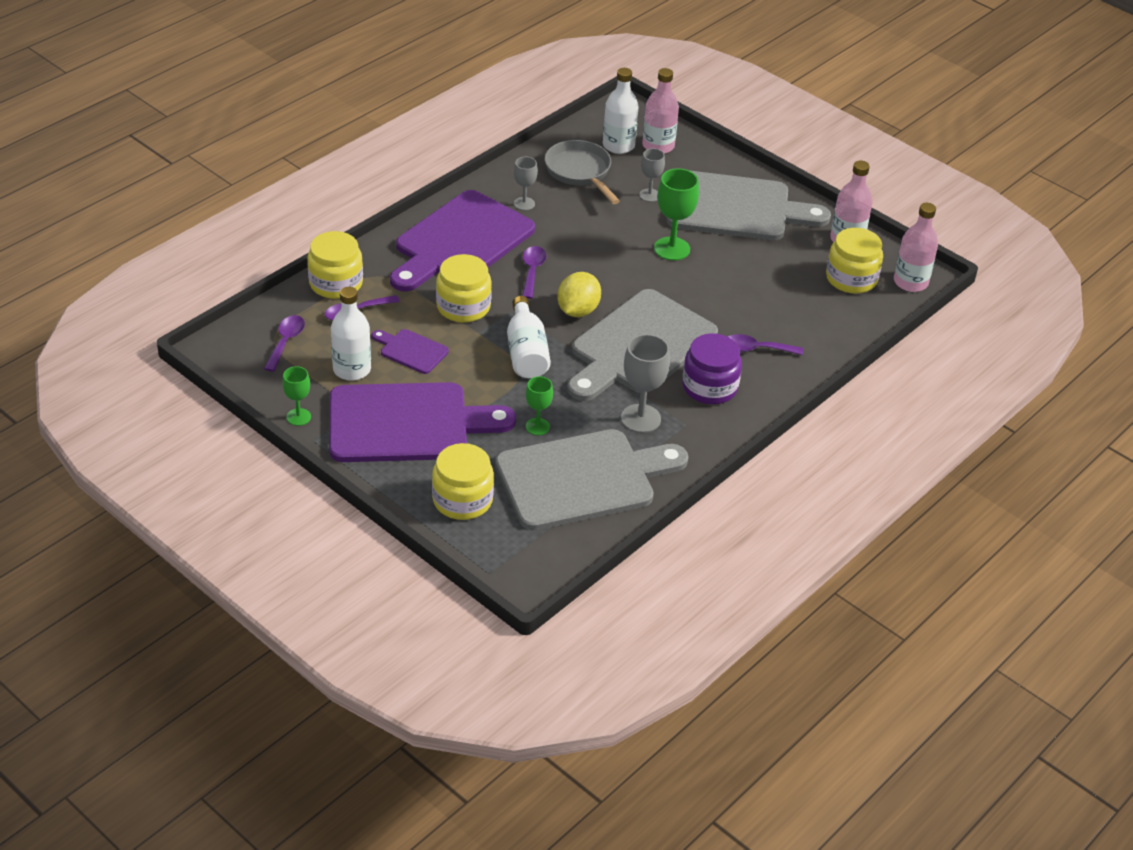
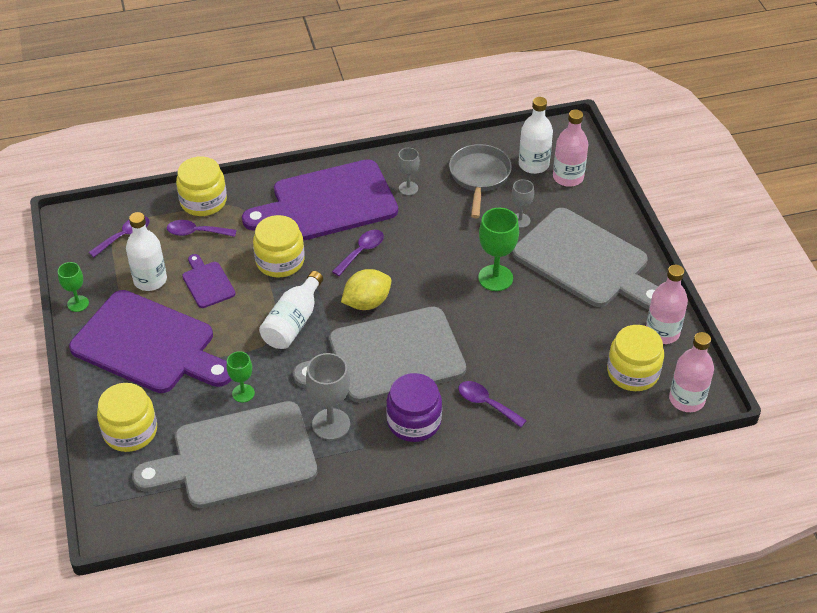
camera: 35 degrees right, 5 degrees up
(582, 479) = (237, 457): grey cutting board -> grey cutting board turned 150 degrees clockwise

